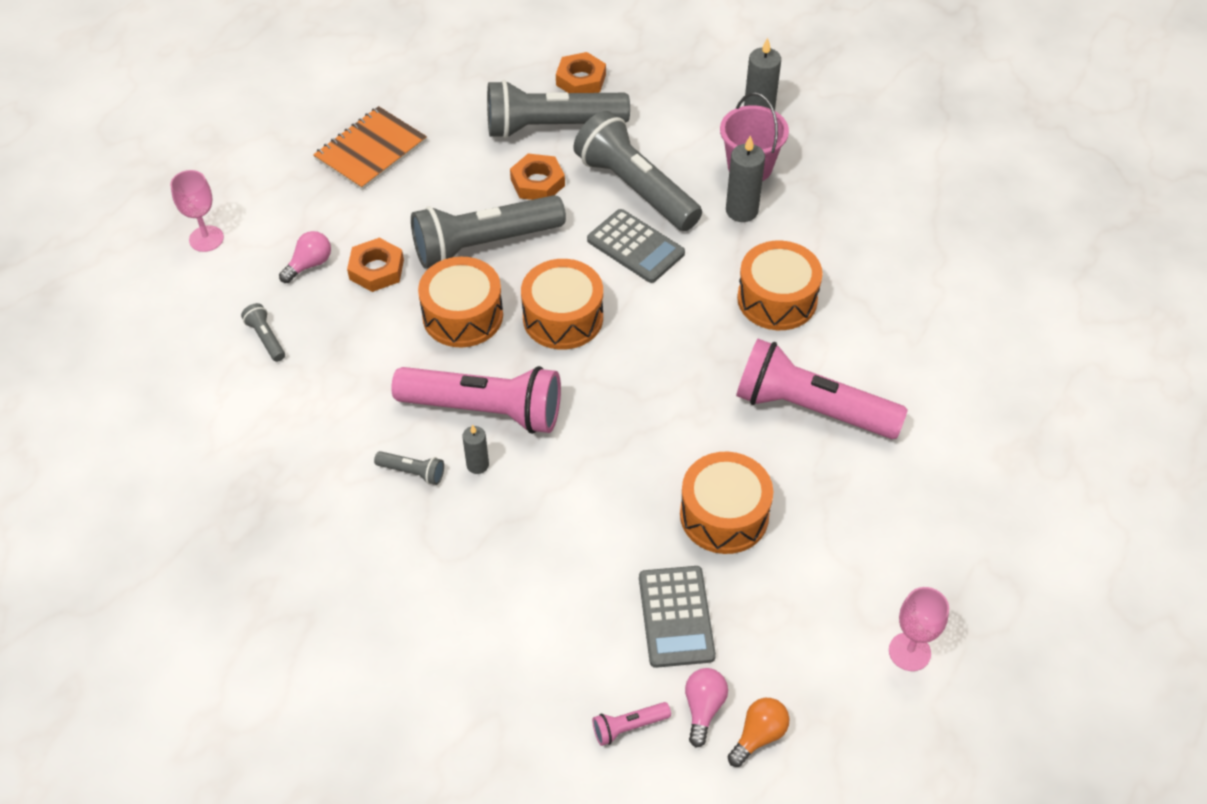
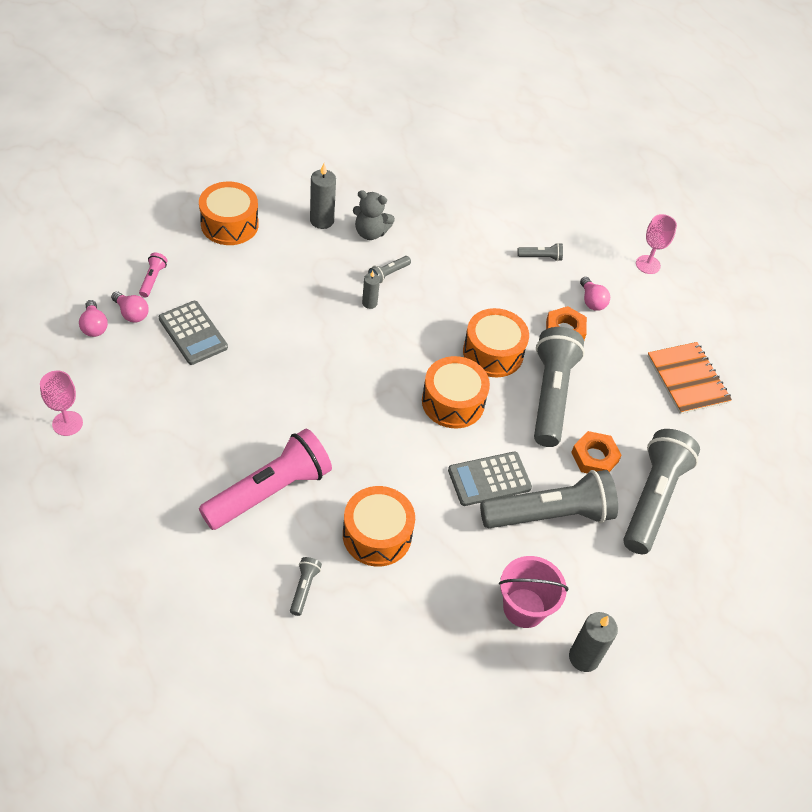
camera: 115 degrees right, 0 degrees up
(349, 531) = (370, 232): none -> grey teddy bear
(485, 410) = (407, 326): pink flashlight -> none
(581, 80) = (700, 550): orange nut -> none
(676, 617) = (193, 333): grey calculator -> grey calculator turned 150 degrees counterclockwise
(724, 515) = (234, 394): orange drum -> orange drum (229, 224)
(741, 211) = (480, 570): grey candle -> grey candle (322, 220)
(758, 735) = (94, 326): orange light bulb -> pink light bulb
(882, 322) = (304, 588): none -> grey flashlight

